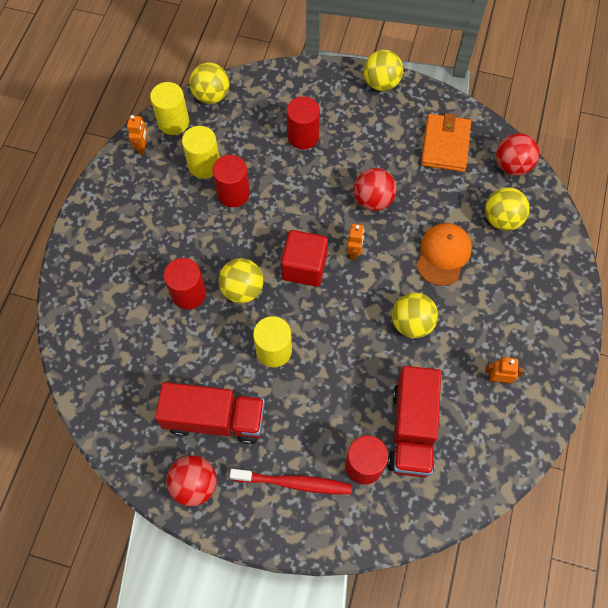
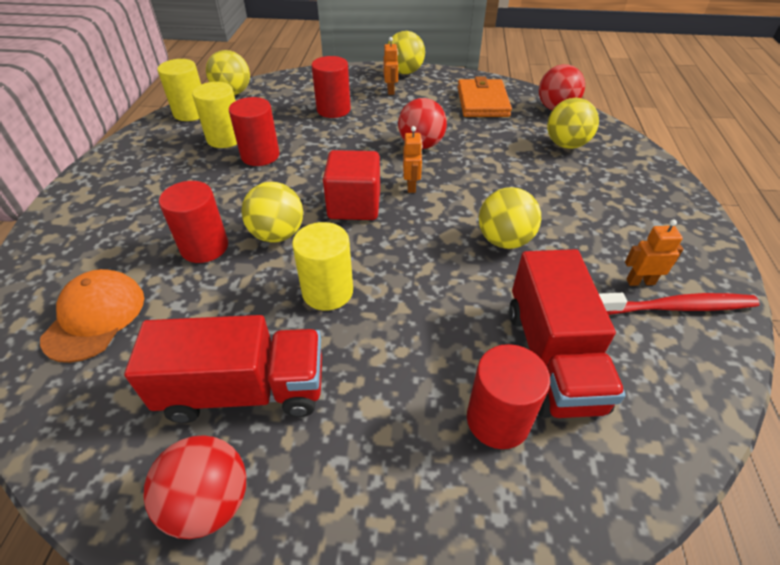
camera: 10 degrees left, 20 degrees down
(142, 147) = (154, 132): orange robot -> orange robot (391, 90)
(294, 483) = (389, 467): red toothbrush -> red toothbrush (676, 307)
(443, 255) = (516, 177): orange cap -> orange cap (95, 317)

